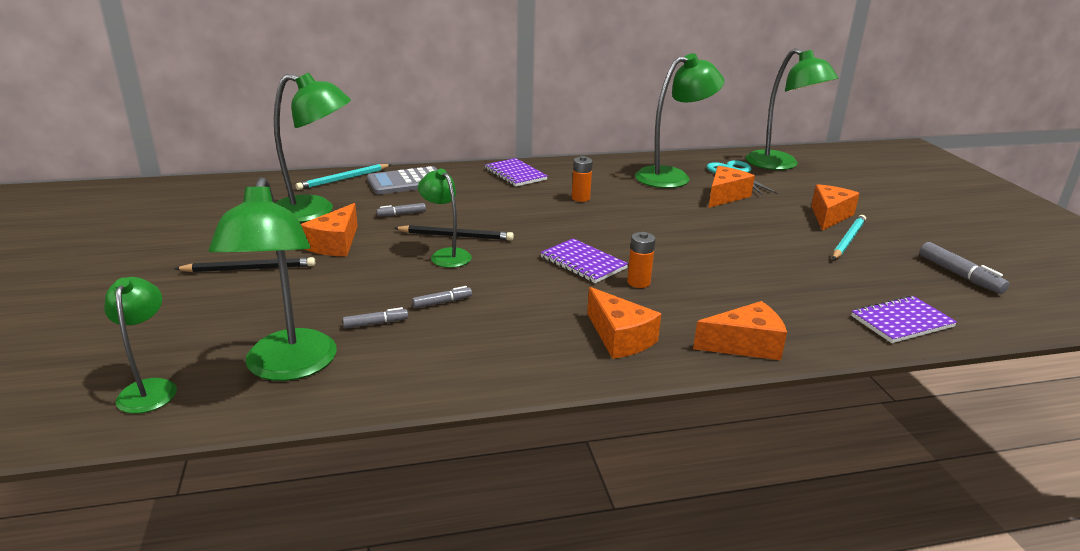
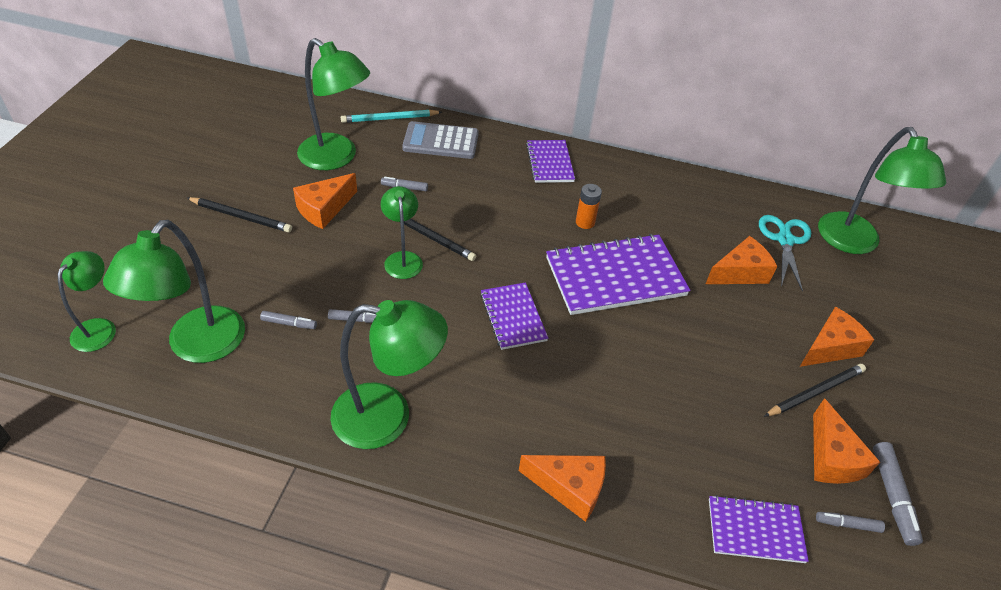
camera: 25 degrees right, 20 degrees up
(619, 338) = (467, 428): orange cheese -> orange cheese (831, 458)
(638, 220) = (615, 277): none -> purple notebook
(638, 282) = (542, 364): orange battery -> none
(672, 176) = (709, 221): green lamp -> green lamp (388, 417)
(848, 240) = (815, 392): turquoise pencil -> black pencil
(952, 298) = (847, 524): none -> grey marker

